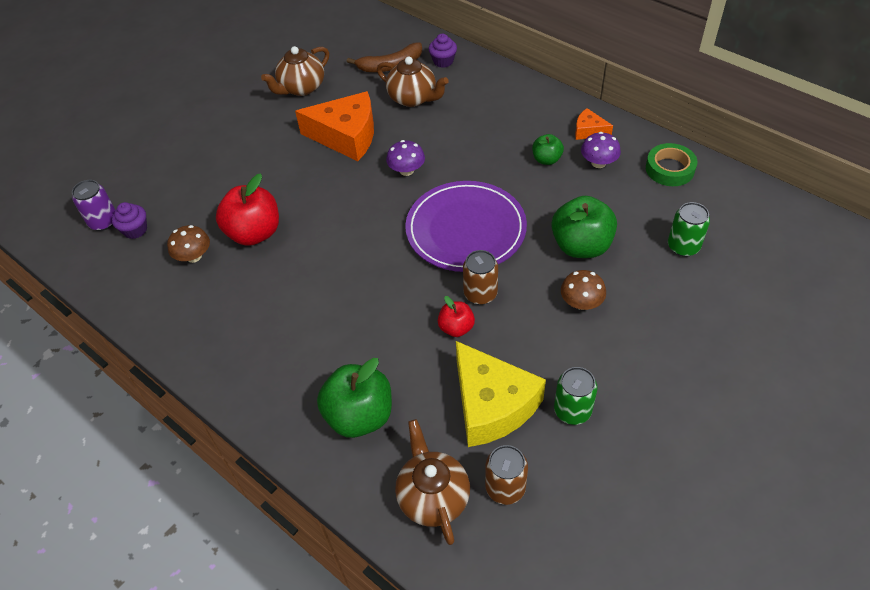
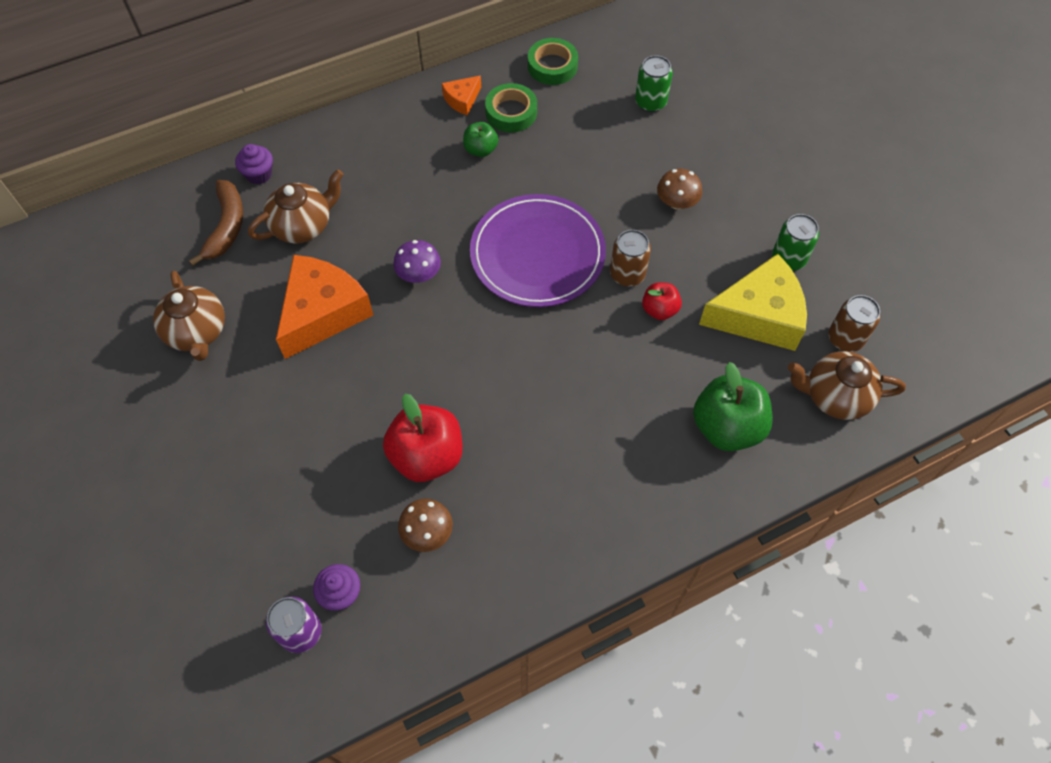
camera: 70 degrees left, 10 degrees up
(581, 246) = (610, 173): green apple -> none
(598, 163) = (511, 112): purple mushroom -> green tape

